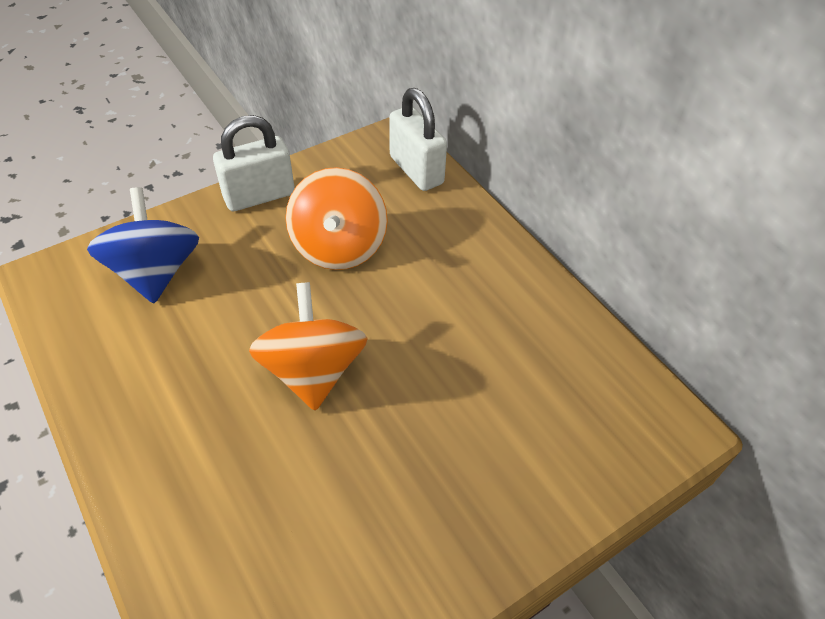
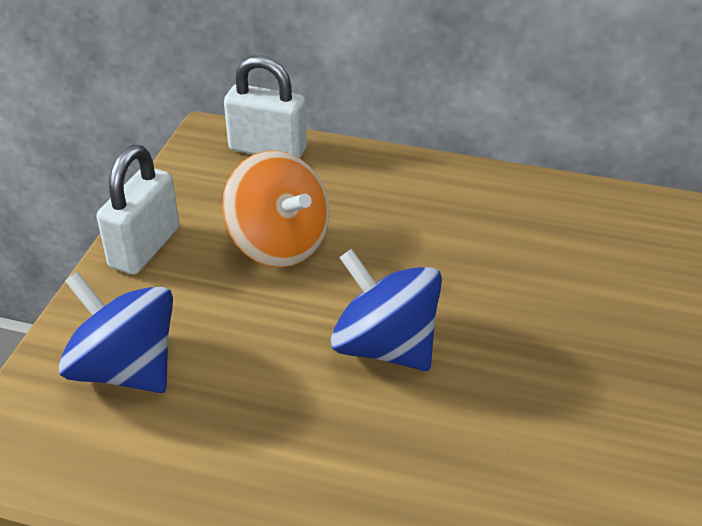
camera: 40 degrees left, 10 degrees down
(313, 371) = (385, 346): orange spinning top -> blue spinning top

